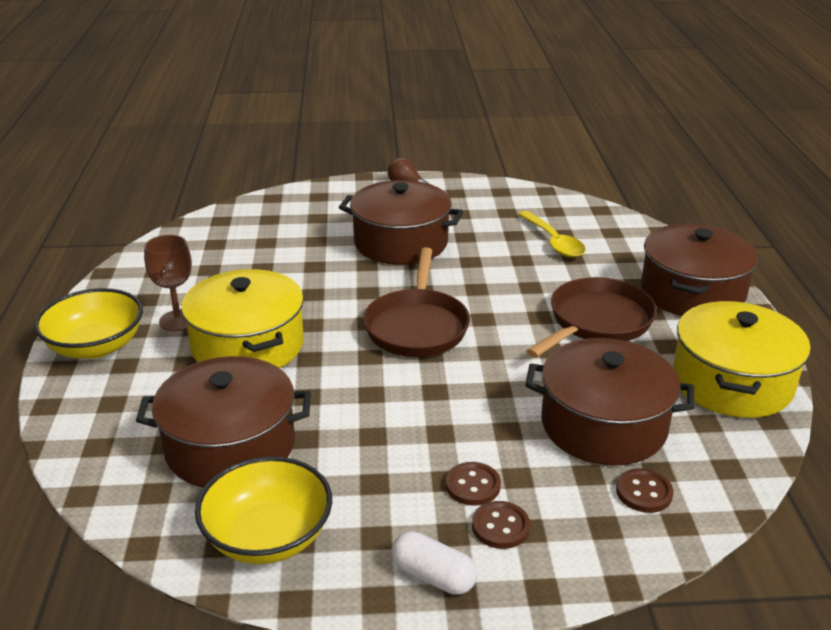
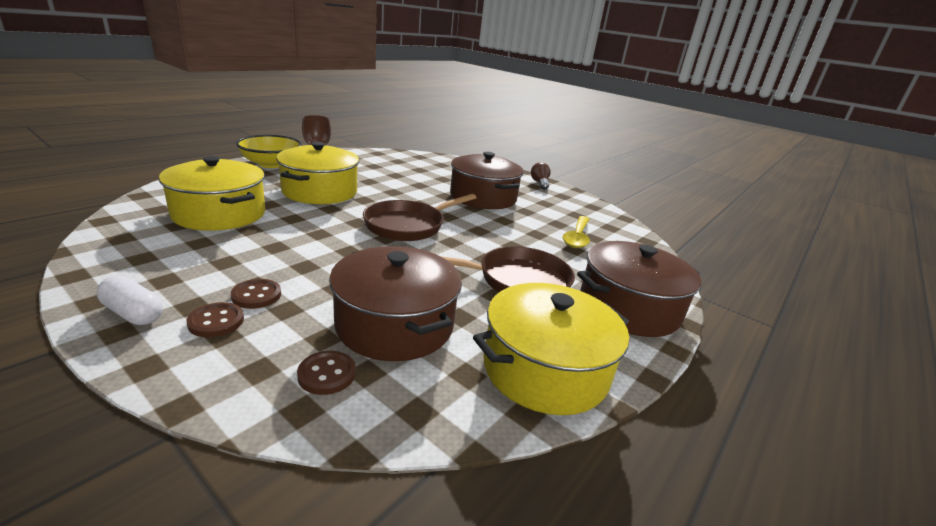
camera: 40 degrees right, 5 degrees down
(230, 446) = (219, 214): brown pot -> yellow pot
(268, 536) = (138, 248): yellow bowl -> none
(433, 576) = (133, 313): white capsule -> white capsule turned 45 degrees counterclockwise

